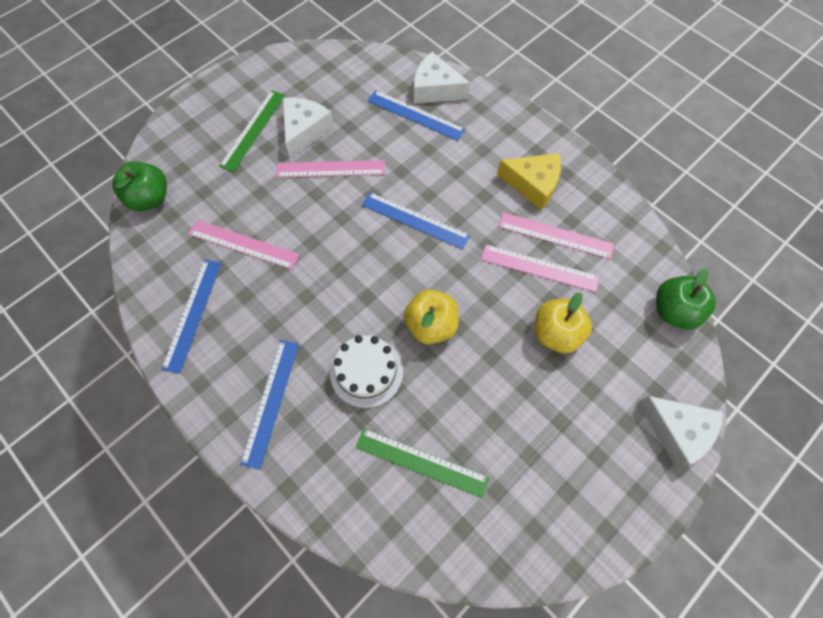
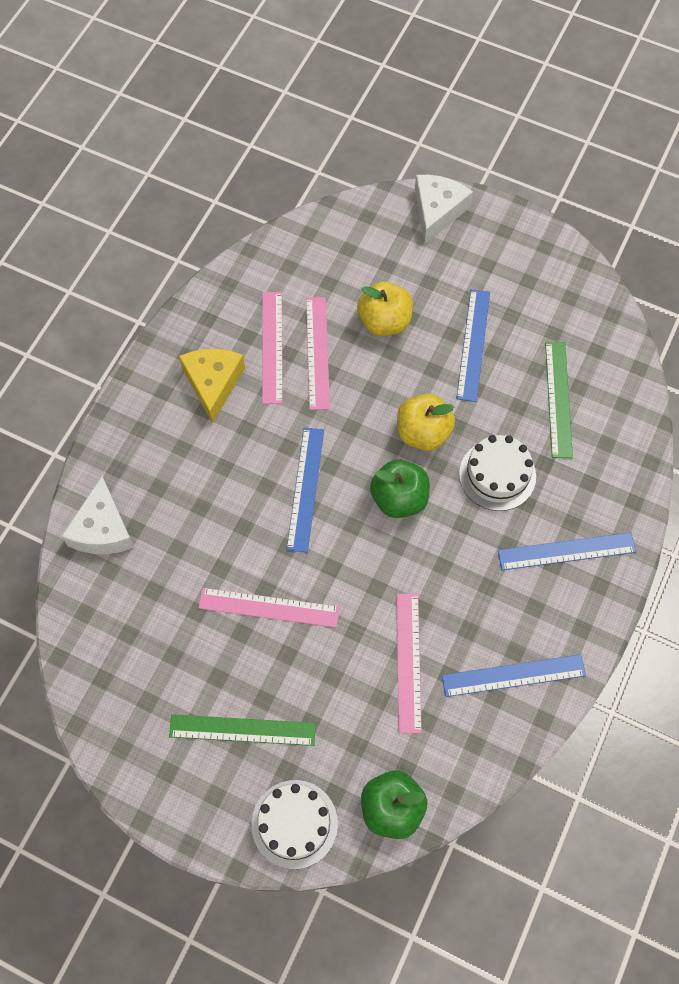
camera: 110 degrees left, 0 degrees up
(176, 141) = (294, 824): none -> white cake
(304, 130) = (221, 663): white cheese -> none
(330, 169) = (269, 607): pink ruler -> pink ruler turned 60 degrees counterclockwise
(415, 115) = (153, 539): blue ruler -> blue ruler (473, 344)
(673, 311) = (319, 230): green apple -> green apple (399, 498)

